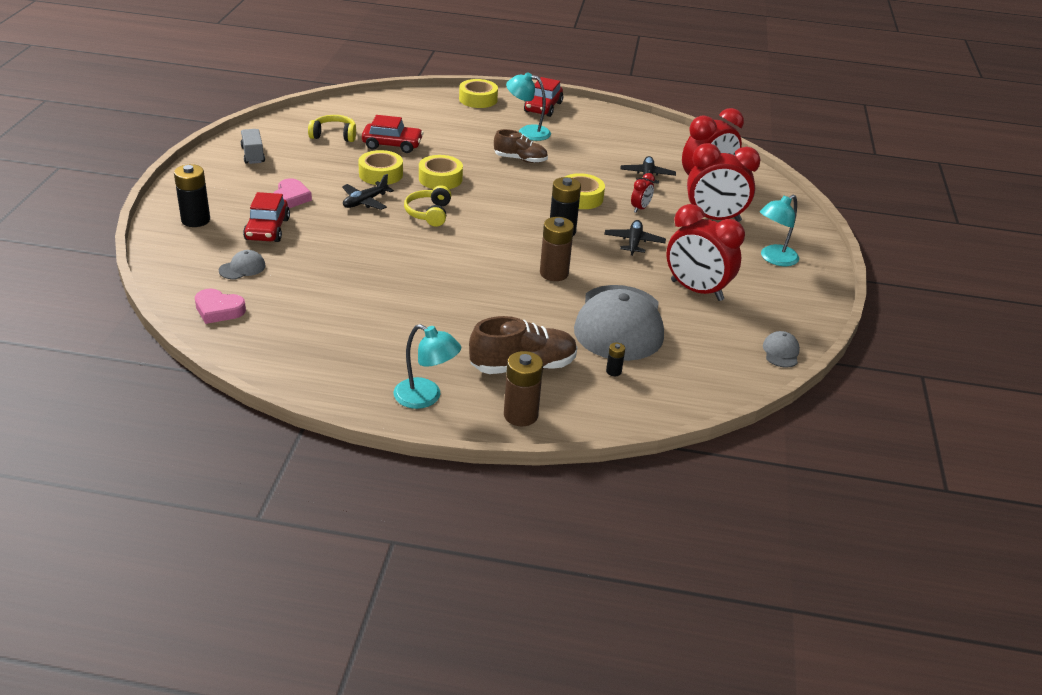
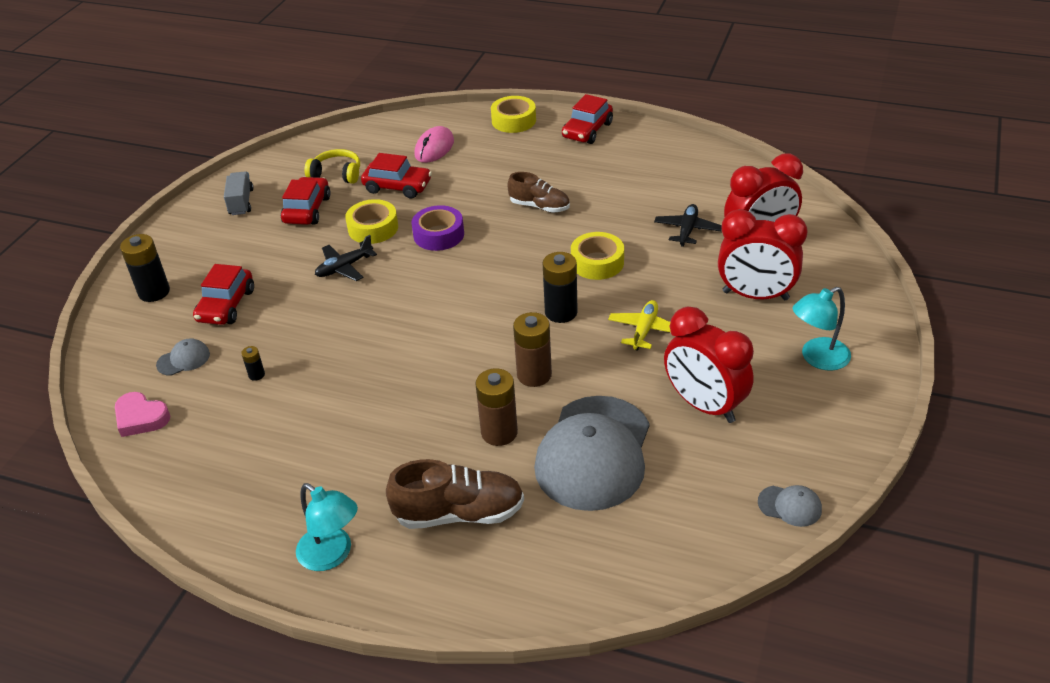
camera: 15 degrees right, 5 degrees up
(290, 198) = (264, 261): pink heart -> none
(316, 161) = (307, 210): none -> red car
(415, 118) = (434, 148): none -> pink mouse
(429, 213) = (412, 284): yellow headphones -> none
(440, 179) = (438, 235): yellow tape -> purple tape
(520, 415) = (436, 588): brown battery -> brown battery (499, 432)
(527, 132) = (558, 167): turquoise lamp -> none
(613, 371) = (567, 527): black battery -> black battery (256, 375)
(634, 242) = (644, 330): black plane -> yellow plane
(640, 208) = (666, 279): red clock -> none
(781, 352) = (790, 506): grey cap -> grey cap turned 90 degrees clockwise

